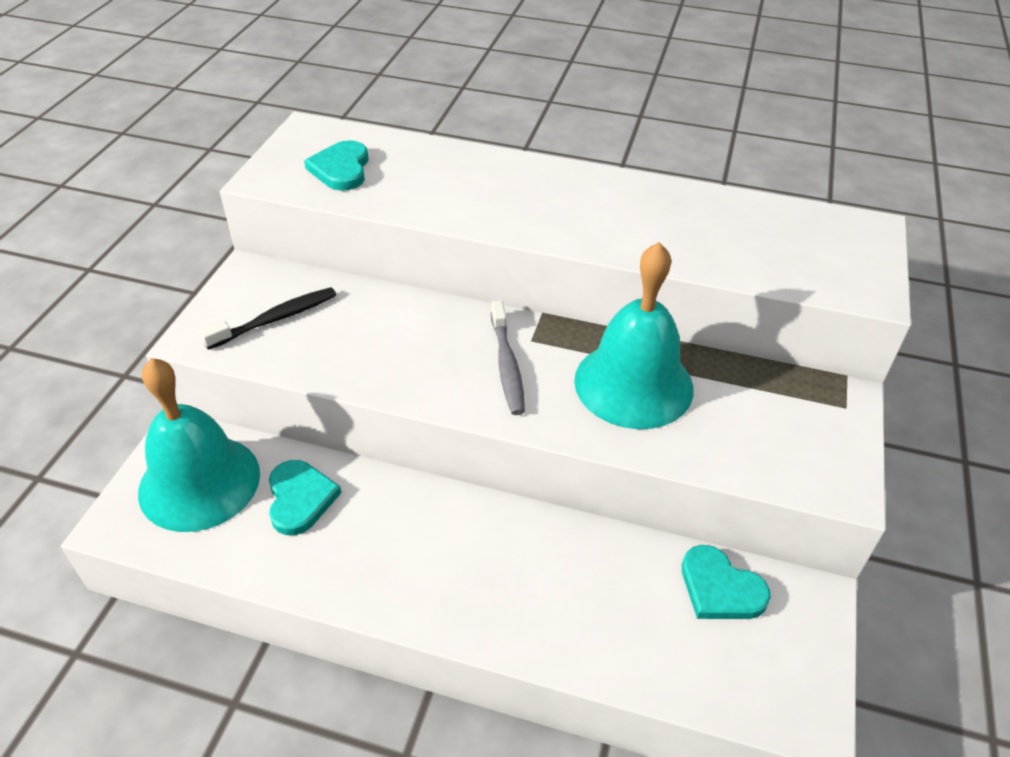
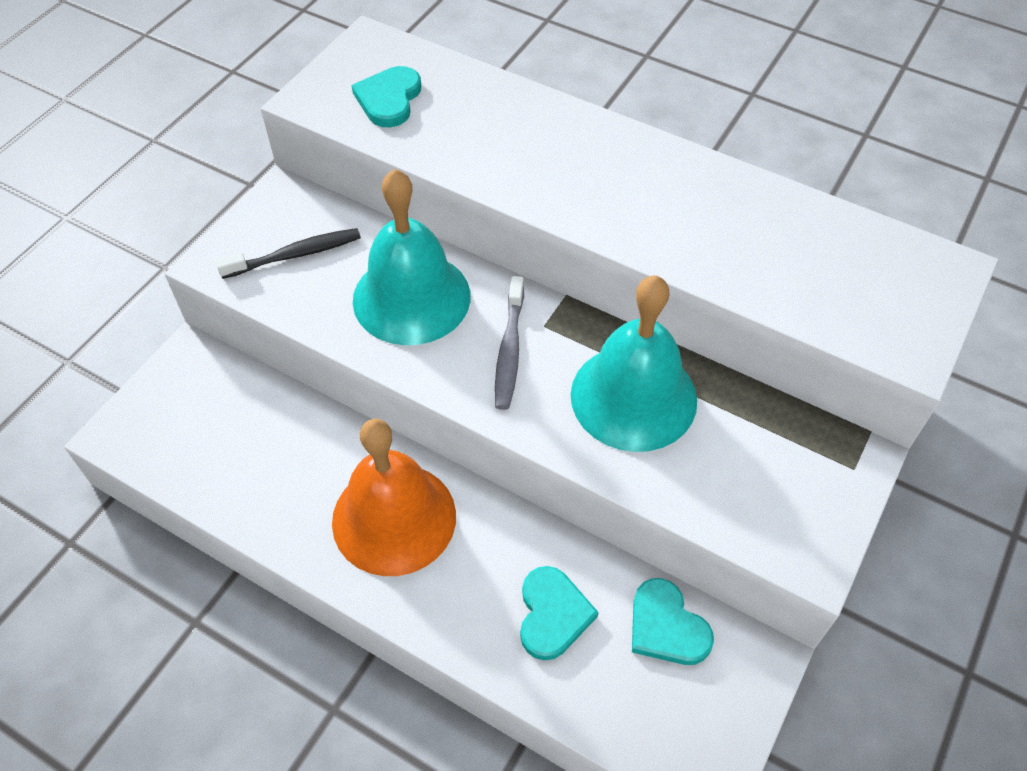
camera: 15 degrees right, 10 degrees up
(199, 482) = (198, 407): turquoise bell -> turquoise bell (411, 297)
(300, 498) = (286, 444): turquoise heart -> turquoise heart (552, 614)
(428, 545) = (394, 518): none -> orange bell

